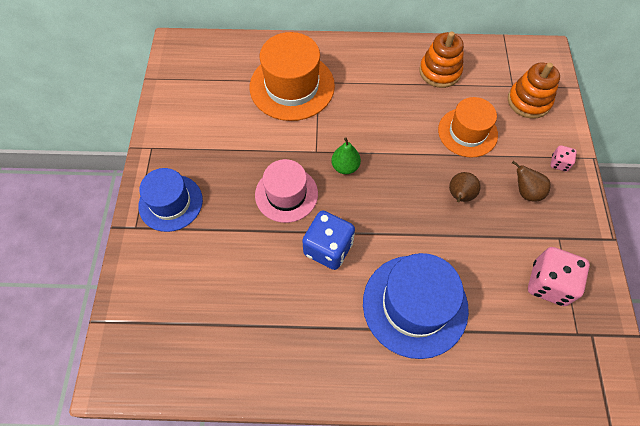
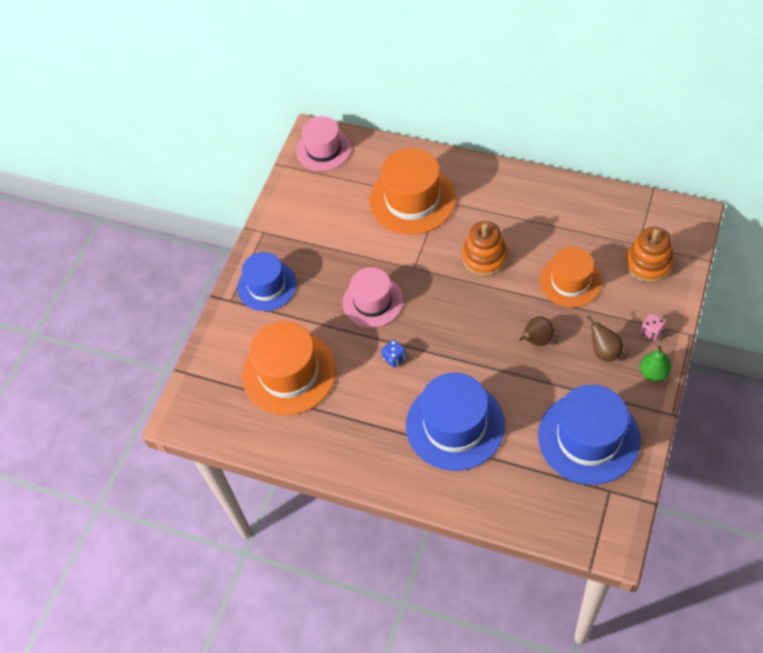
camera: 25 degrees right, 5 degrees down
(190, 56) = (323, 149): none -> pink hat
(222, 292) = (289, 373): none -> orange hat
(328, 248) = (394, 358): blue dice -> blue dice, size x0.49
(345, 167) = (436, 288): green pear -> green pear (653, 373)
(440, 71) = (567, 214): orange stacking toy -> orange stacking toy (484, 257)
(548, 283) = (588, 438): pink dice -> blue hat

